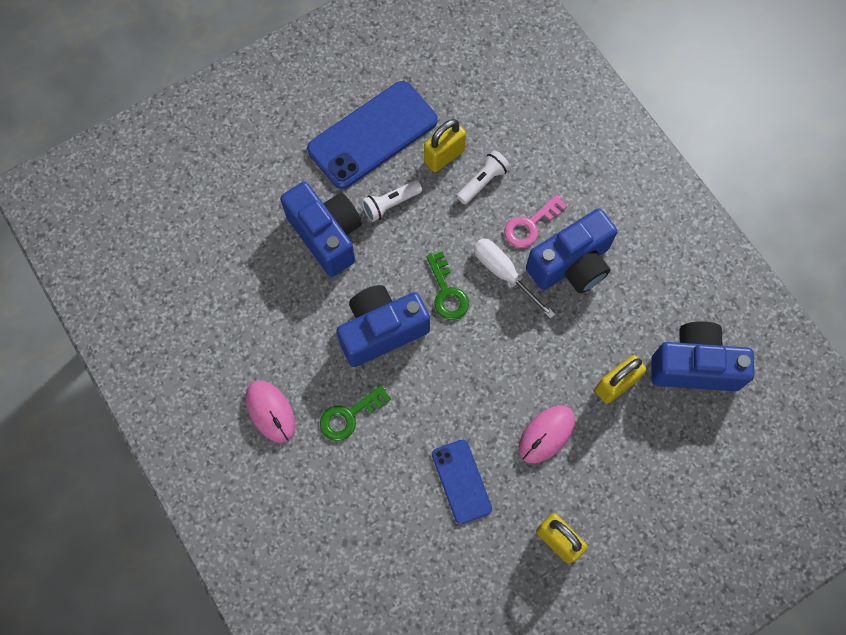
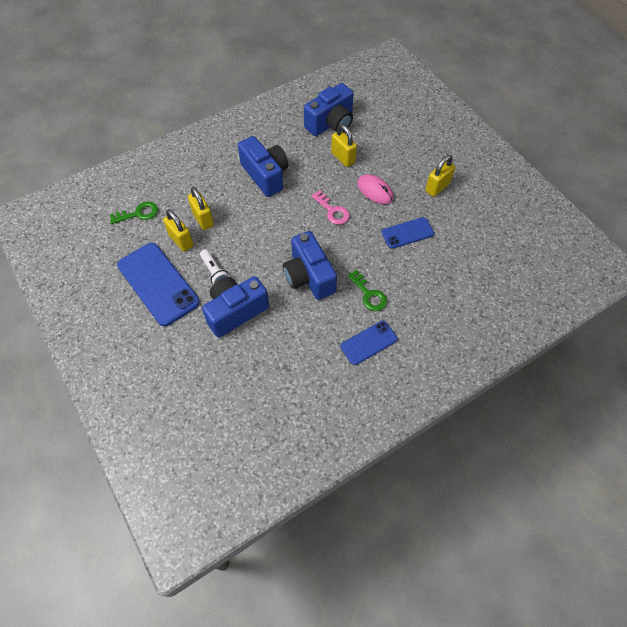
camera: 90 degrees left, 10 degrees down
(270, 411) = (368, 343): pink mouse -> blue phone
(447, 292) = (282, 240): green key -> green key (138, 213)
(483, 181) = (203, 219): white flashlight -> yellow padlock
(504, 273) = (270, 209): white screwdriver -> none
(530, 225) = (237, 195): pink key -> pink key (332, 211)
(694, 366) = (331, 123): blue camera -> blue camera turned 135 degrees counterclockwise

